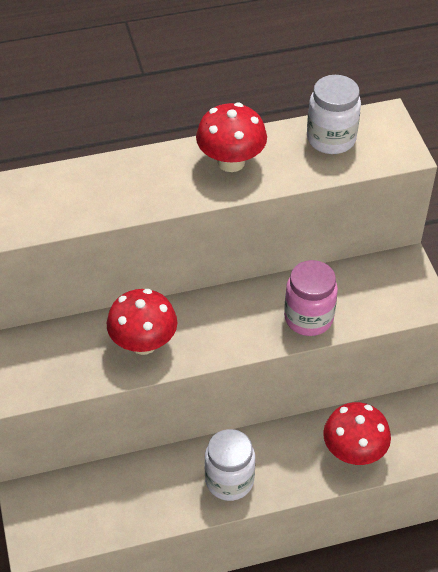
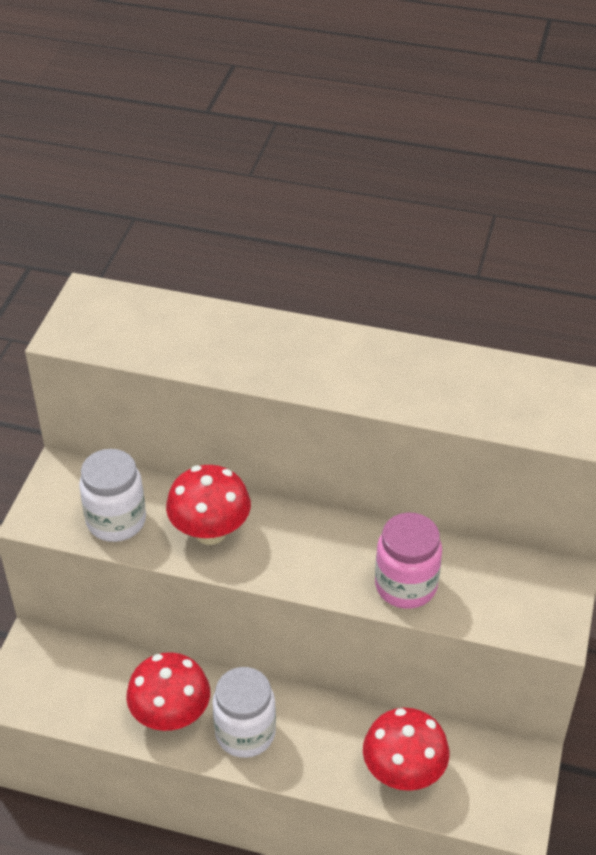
camera: 30 degrees right, 5 degrees down
(231, 162) = (386, 367): red mushroom -> red mushroom (171, 715)
(331, 139) = (518, 387): white jar -> white jar (116, 521)

